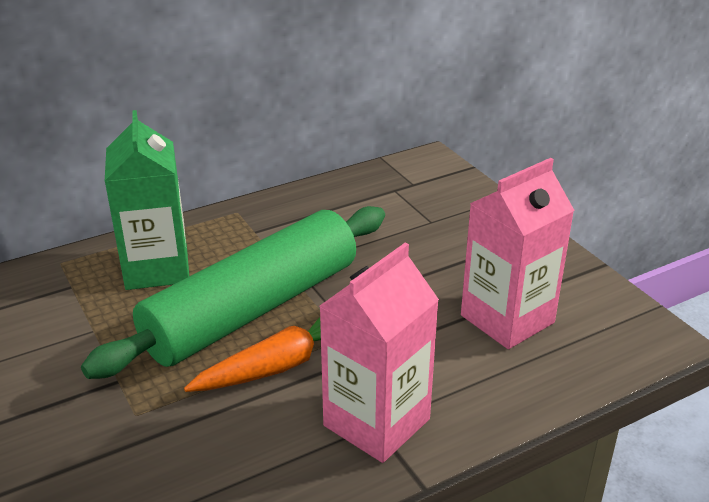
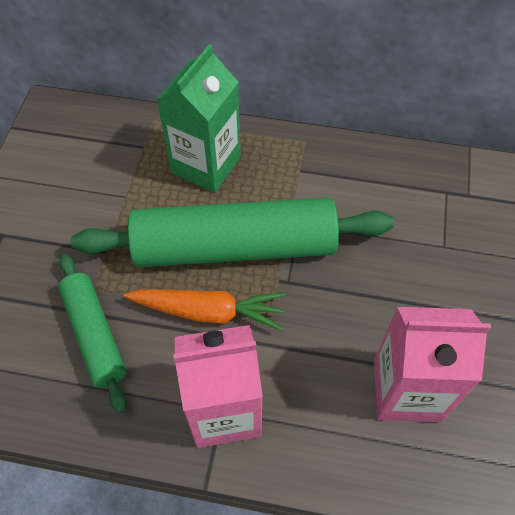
camera: 40 degrees right, 25 degrees up
(180, 447) = (95, 335): none -> green rolling pin

